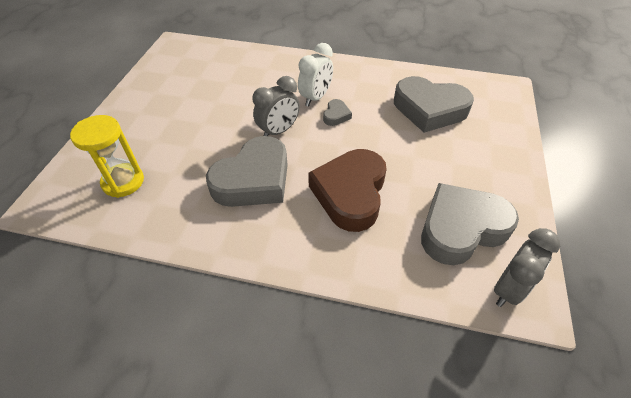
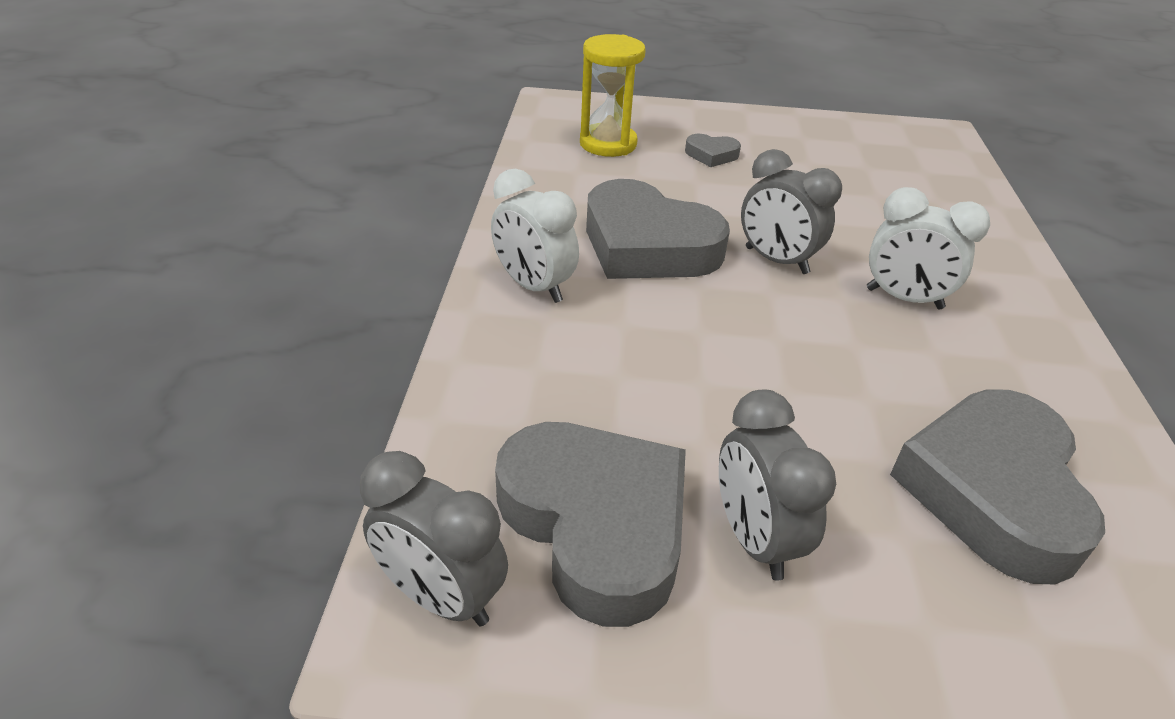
camera: 80 degrees right, 10 degrees down
(285, 238) = (534, 287): none -> white clock
(336, 115) = (865, 329): grey heart -> grey heart (711, 155)
(350, 193) = (649, 355): brown heart -> none
(460, 178) = (754, 538): none -> grey clock

